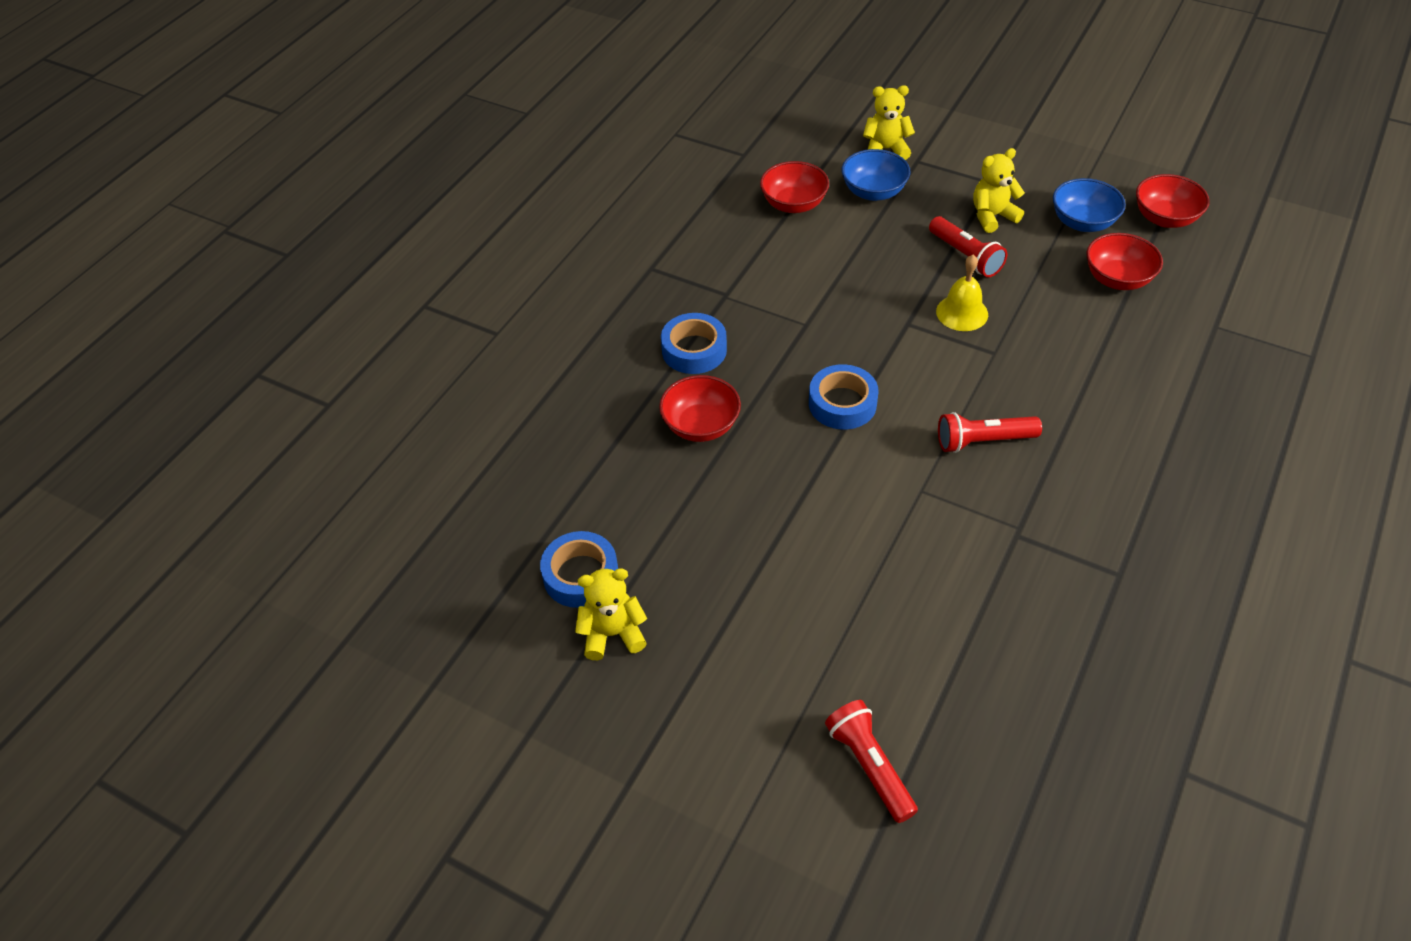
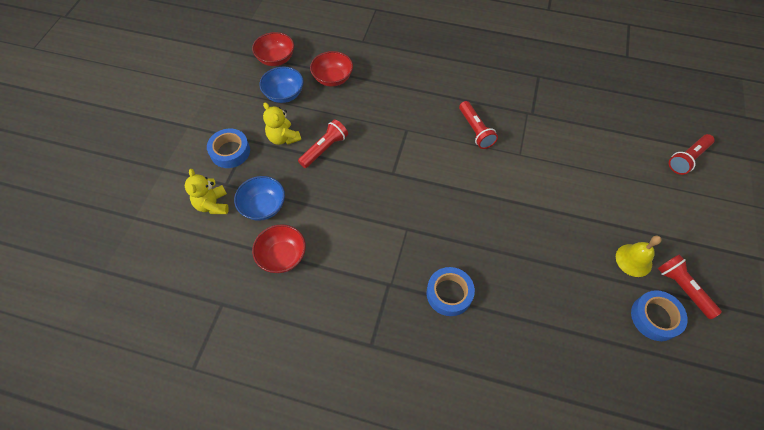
camera: 105 degrees left, 10 degrees up
(612, 634) = (682, 288): yellow teddy bear -> red flashlight
(701, 425) = (514, 274): red bowl -> none
(842, 403) = (469, 199): blue tape -> blue tape (230, 151)
(962, 313) = (377, 147): yellow bell -> yellow bell (633, 260)

